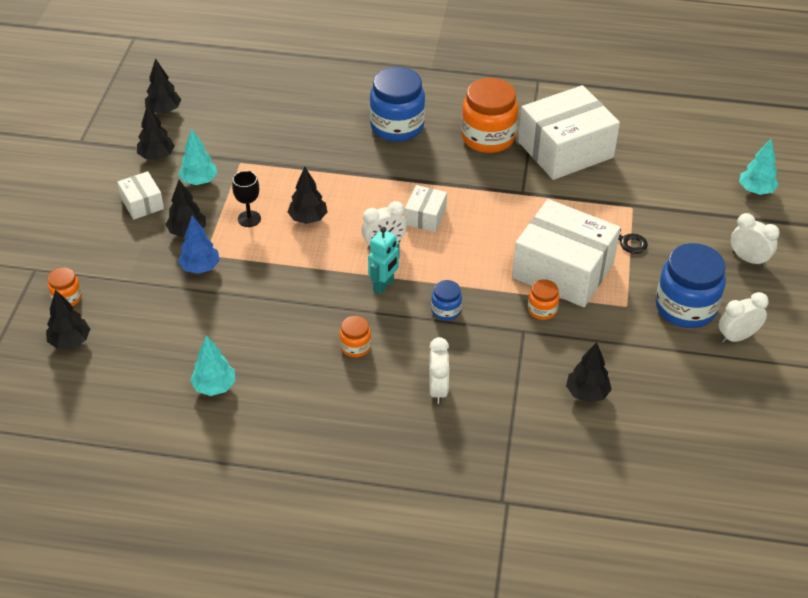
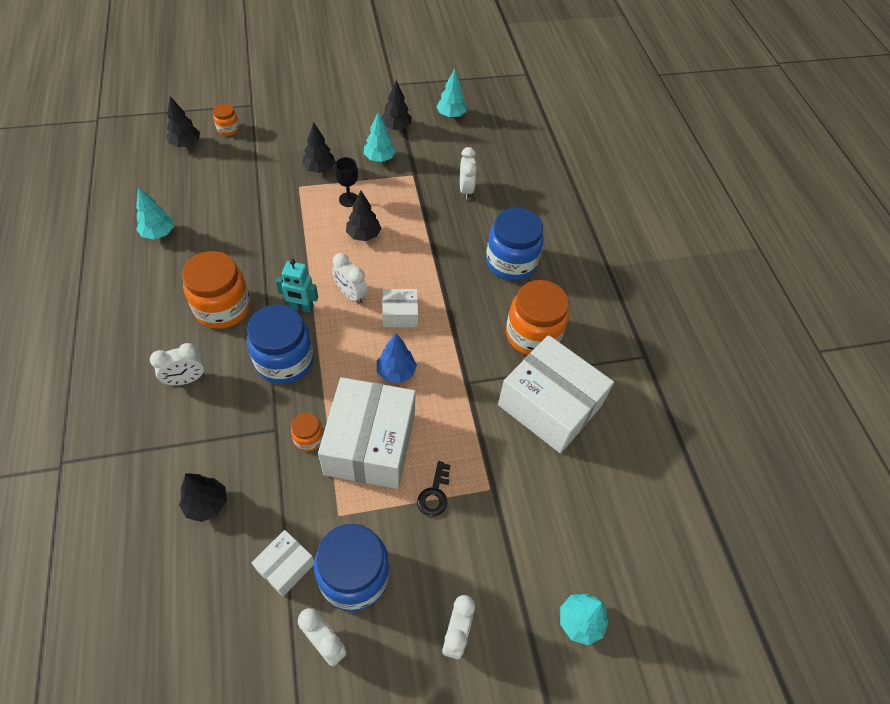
camera: 65 degrees right, 10 degrees up
(142, 203) = (340, 136): white box -> white box (286, 566)
(164, 110) = (451, 115): black tree -> turquoise tree
(200, 267) = (283, 188): blue tree -> blue tree (396, 372)
(284, 130) = (466, 190): none -> white clock
(355, 347) = (223, 308): orange jar -> orange jar, size x2.07
(446, 310) = (284, 361): blue jar -> blue jar, size x2.07

